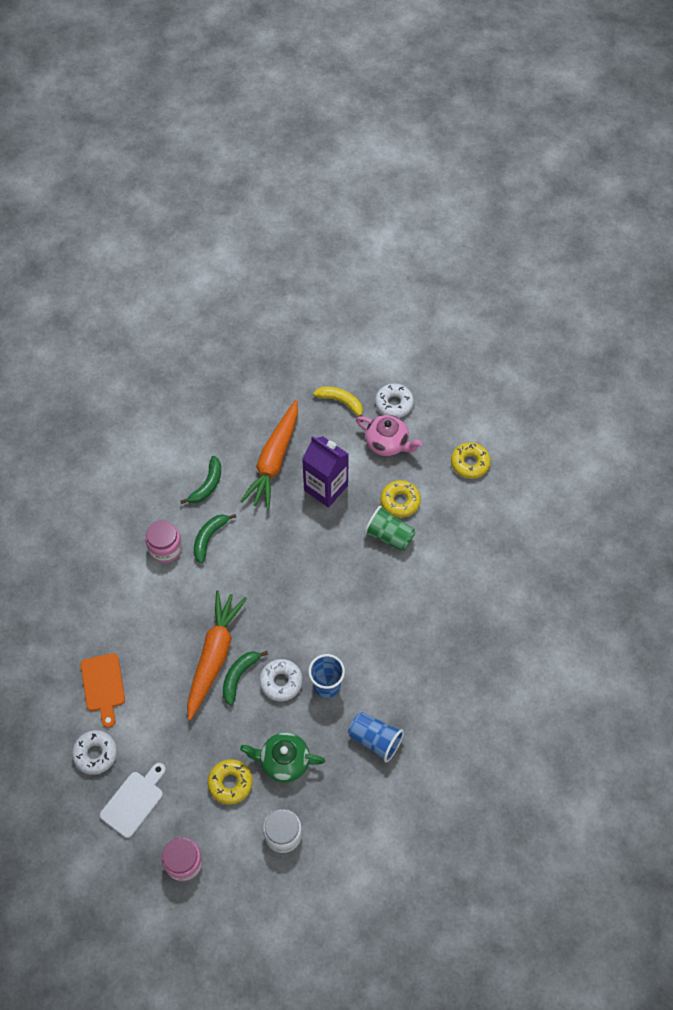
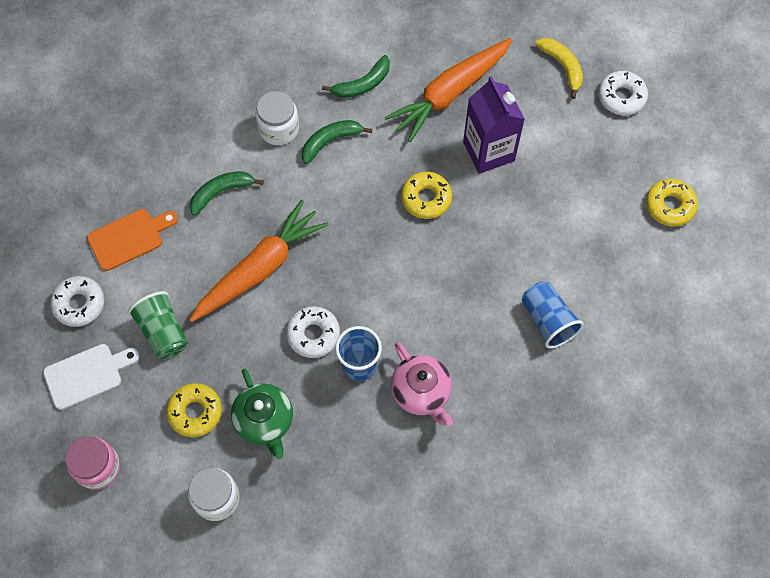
camera: 30 degrees right, 5 degrees up
(103, 686) = (129, 238): orange cutting board -> orange cutting board turned 135 degrees counterclockwise
(165, 548) = (279, 128): pink jar -> white jar
(239, 676) = (272, 304): green banana -> green banana (221, 192)
(284, 761) = (264, 421): green teapot -> green teapot turned 150 degrees counterclockwise
(375, 739) = (376, 453): blue cup -> blue cup (547, 320)
(387, 443) = (587, 137): pink teapot -> pink teapot (421, 392)
(389, 536) = (527, 239): green cup -> green cup (163, 332)
(400, 501) = (563, 208): yellow donut -> yellow donut (426, 198)

